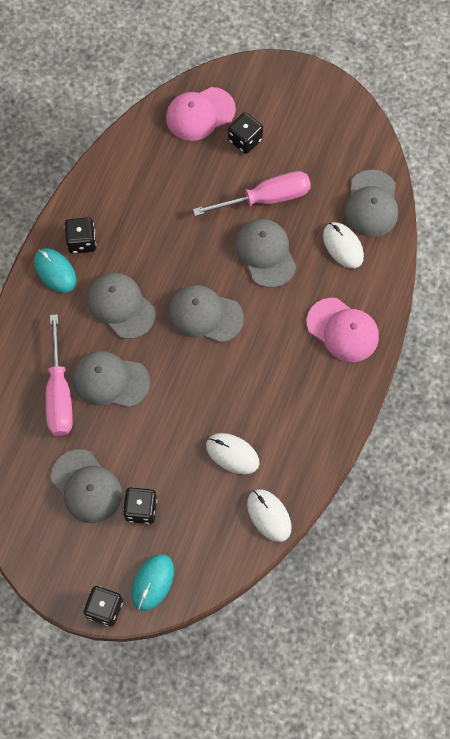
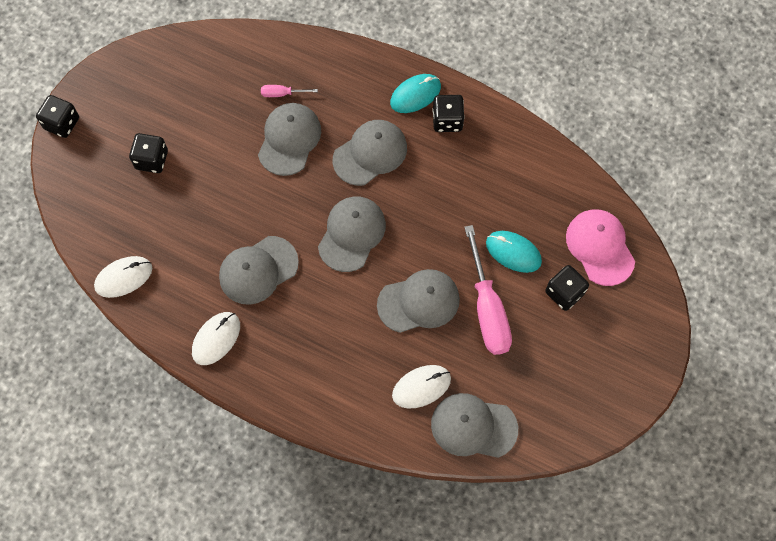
camera: 95 degrees right, 0 degrees up
(59, 393) = (282, 94): pink screwdriver -> pink screwdriver, size x0.45
(86, 486) = (182, 113): grey cap -> grey cap (258, 270)
(153, 582) = (78, 166): turquoise mouse -> turquoise mouse (513, 252)
(232, 454) = (194, 248): white mouse -> white mouse (216, 339)
(343, 330) = (318, 375): pink cap -> none

